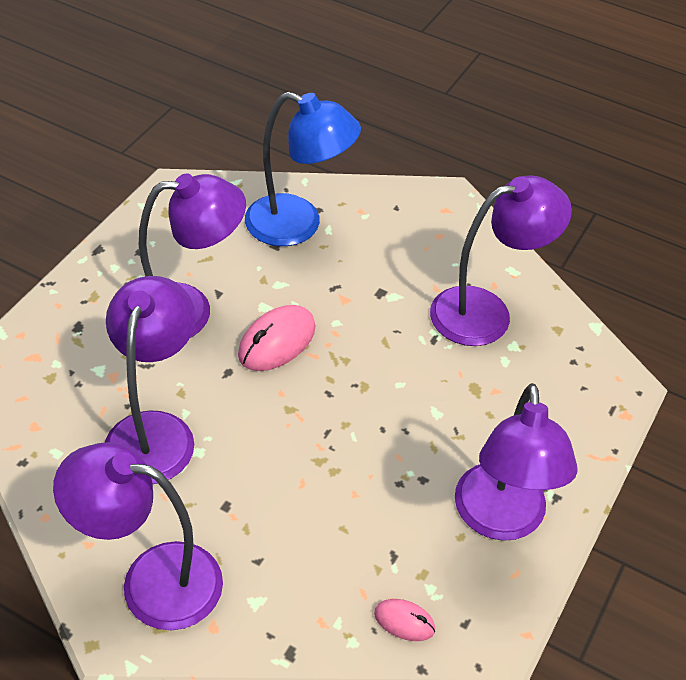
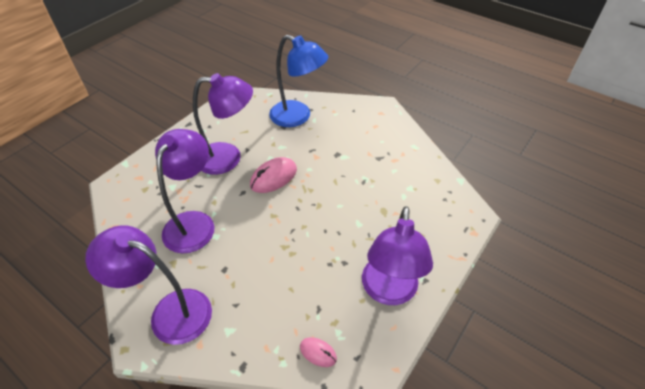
camera: 10 degrees right, 0 degrees up
(486, 312) = (396, 168): purple lamp -> none

